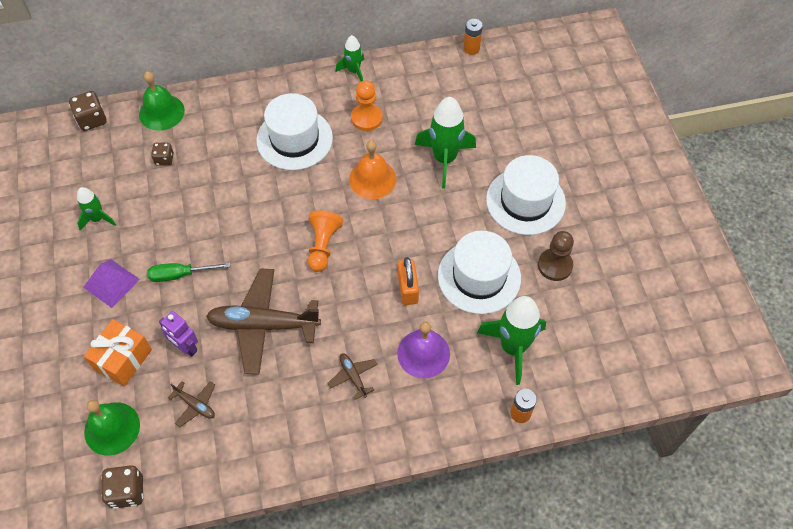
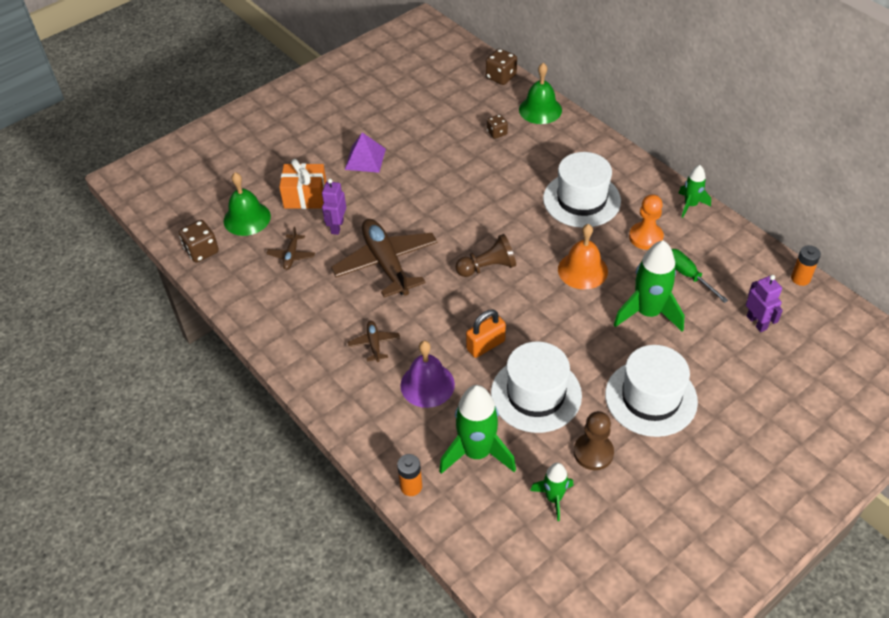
camera: 65 degrees right, 10 degrees down
(97, 219) = (415, 124): green rocket -> green rocket (553, 498)
(180, 275) = (398, 193): green screwdriver -> green screwdriver (687, 275)
(323, 246) = (488, 267): orange pawn -> brown pawn
(353, 376) = (374, 344): brown plane -> brown plane turned 45 degrees counterclockwise
(495, 97) = (757, 322): none -> purple robot

